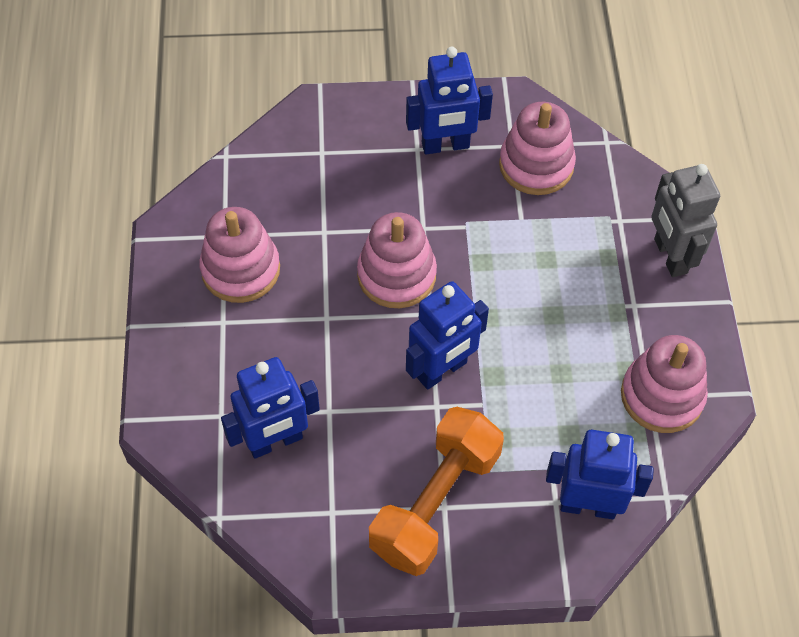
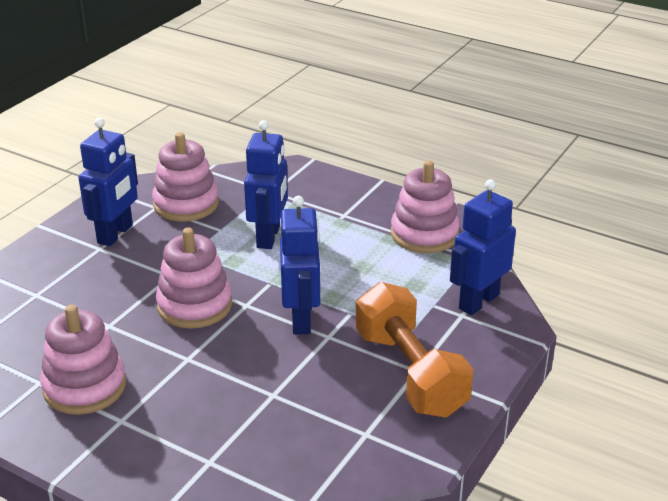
camera: 55 degrees left, 25 degrees down
(275, 442) = (269, 438): blue robot -> blue robot (269, 237)
(670, 256) = (324, 185): grey robot -> none

